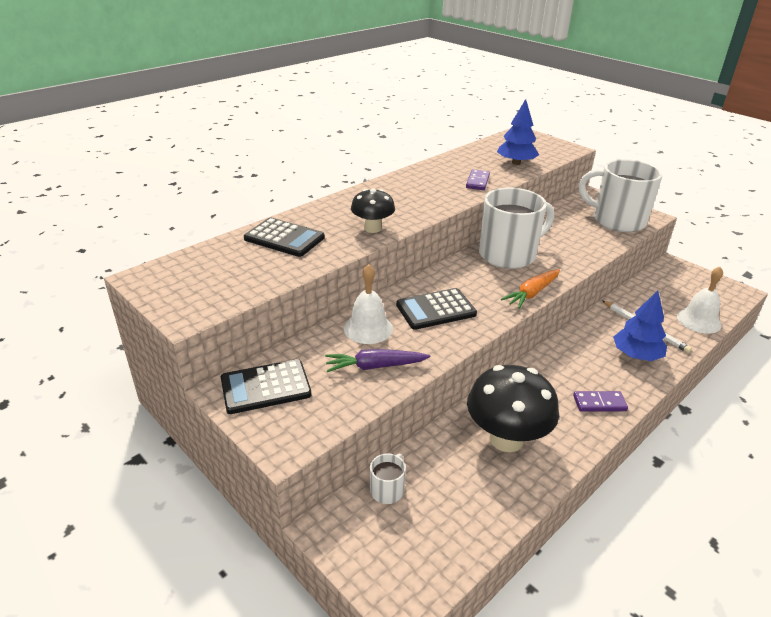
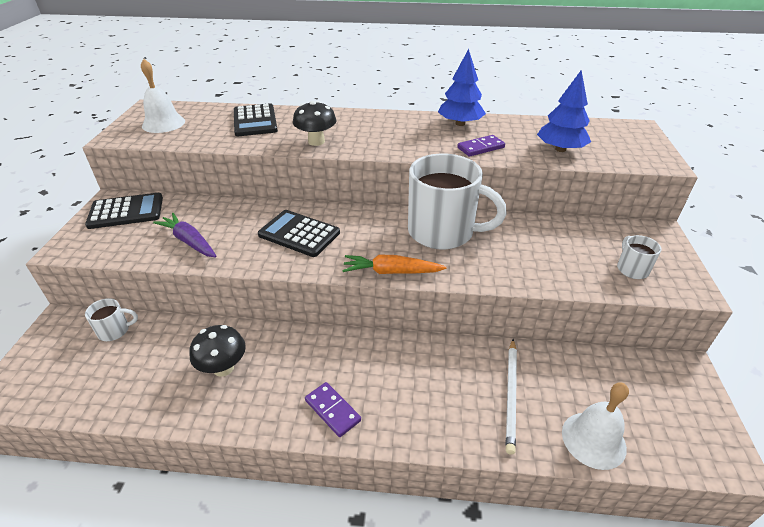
camera: 50 degrees right, 5 degrees up
(265, 387) = (126, 212): black calculator -> black calculator turned 135 degrees clockwise
(368, 328) = (237, 217): white bell -> white bell (163, 123)
(506, 439) = (223, 368): black mushroom -> black mushroom, size x0.59
(617, 220) = (632, 269): white mug -> white mug, size x0.42
(636, 355) = (449, 407): blue tree -> blue tree (460, 123)

